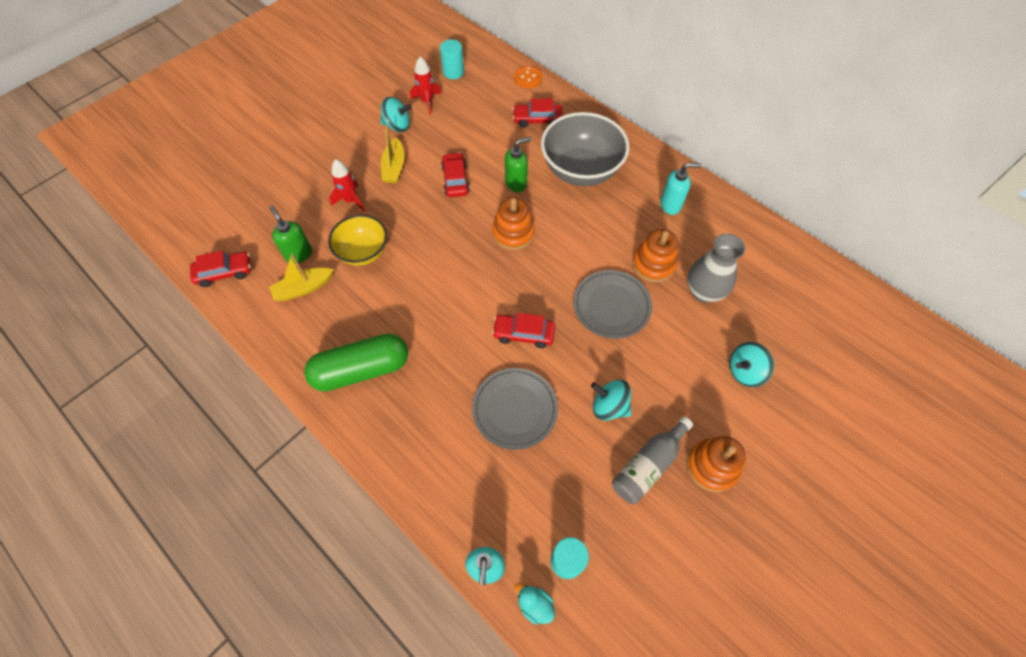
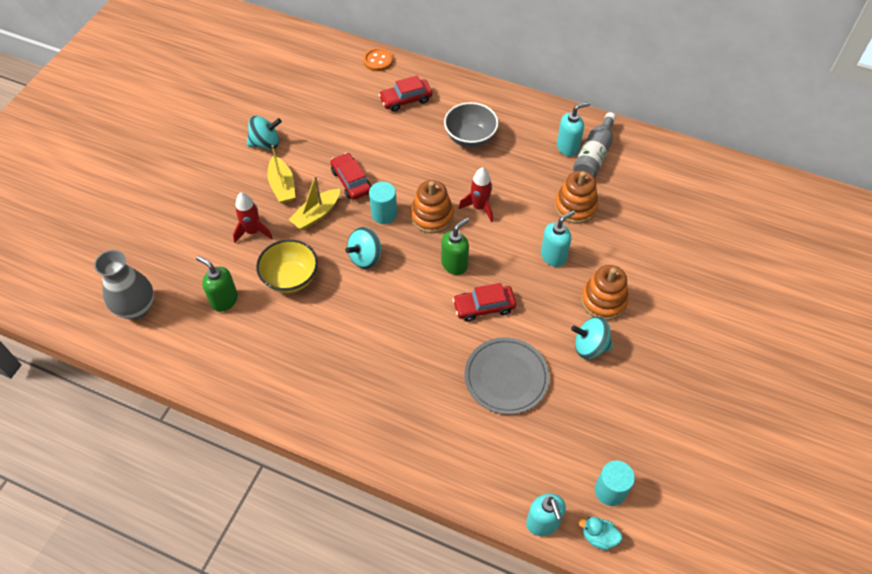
camera: 20 degrees left, 5 degrees down
(224, 272) = (154, 342): red car -> none
(303, 288) = (246, 332): yellow boat -> yellow boat (316, 214)
(361, 370) = (343, 390): green capsule -> none
(427, 101) = (285, 111): red rocket -> red rocket (479, 207)
(453, 72) = (298, 73): turquoise cylinder -> turquoise cylinder (384, 214)
(516, 183) = (413, 168): green soap dispenser -> green soap dispenser (454, 264)
(581, 170) = (470, 138): grey bowl -> grey bowl, size x0.62
(611, 306) = (553, 256): grey plate -> turquoise soap dispenser
(648, 465) = (645, 385): grey bottle -> grey bottle (594, 155)
(704, 292) = (630, 218): grey vase -> grey vase (136, 308)
(711, 466) = (699, 368): orange stacking toy -> orange stacking toy (603, 301)
(745, 371) = (694, 278): turquoise spinning top -> turquoise spinning top (365, 257)

